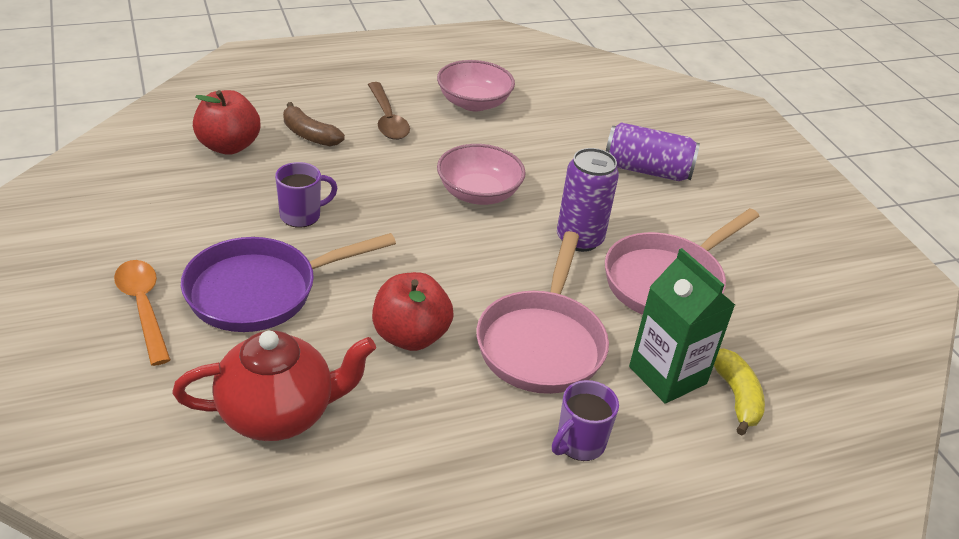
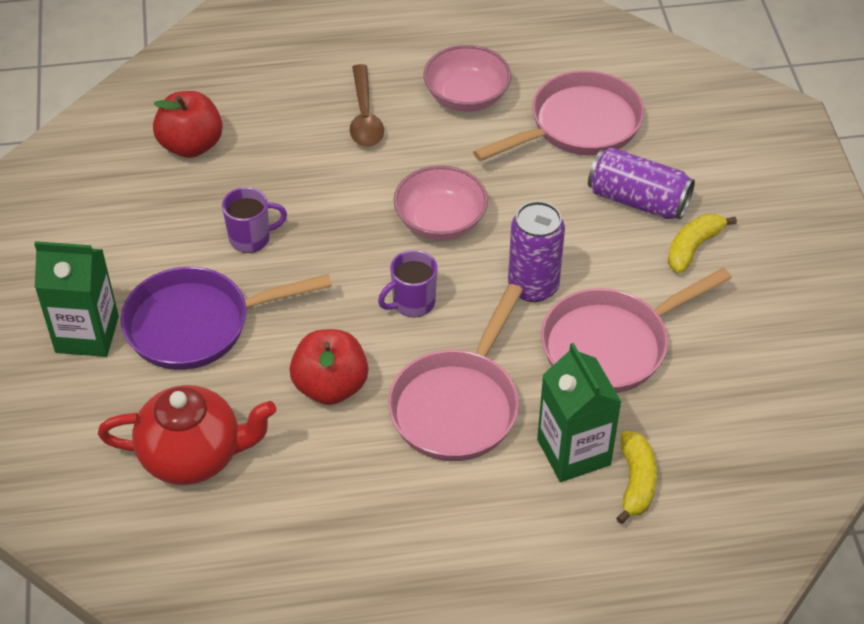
camera: 15 degrees right, 10 degrees up
(143, 307) = (87, 334): orange spoon -> green carton
(309, 135) = (276, 134): brown banana -> none
(576, 120) = (578, 125): none -> pink pan
(579, 444) = (463, 514): purple mug -> purple mug (412, 303)
(707, 202) = (693, 248): none -> yellow banana

